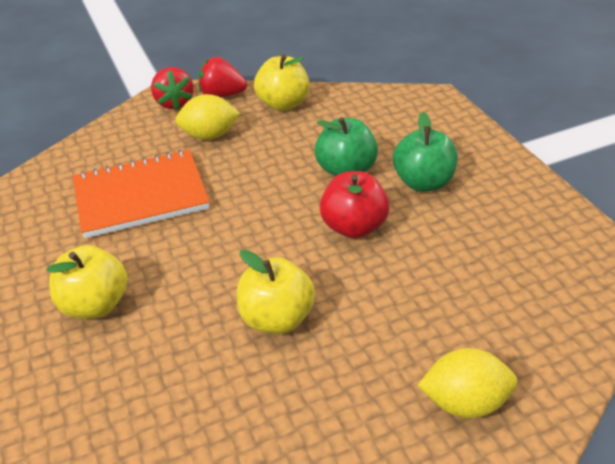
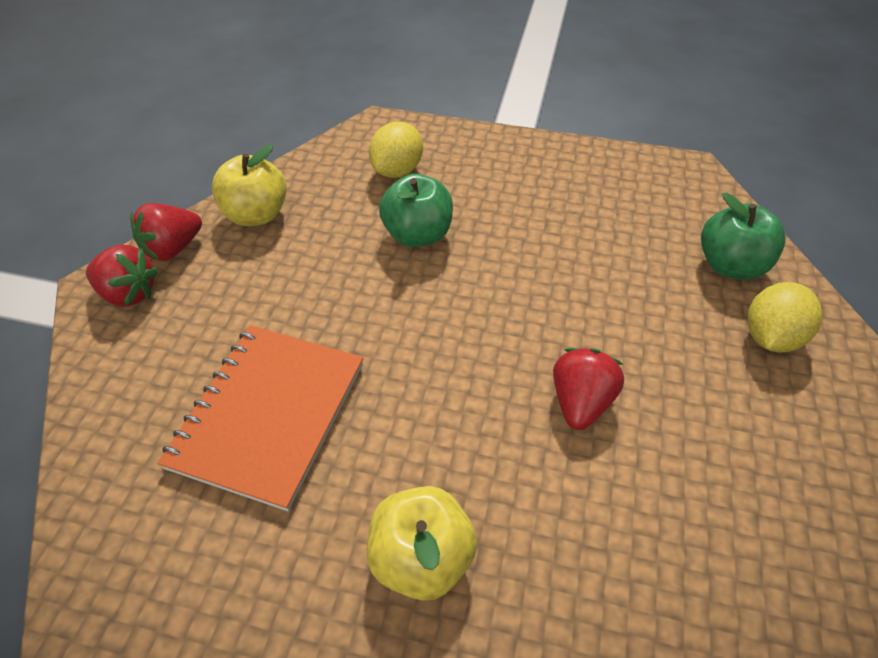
camera: 55 degrees left, 10 degrees up
(210, 136) = (234, 297): yellow lemon -> yellow lemon (397, 170)
(277, 319) = (580, 402): yellow apple -> red strawberry
(354, 227) = (504, 277): red apple -> none
(423, 182) = (489, 201): green apple -> green apple (730, 266)

